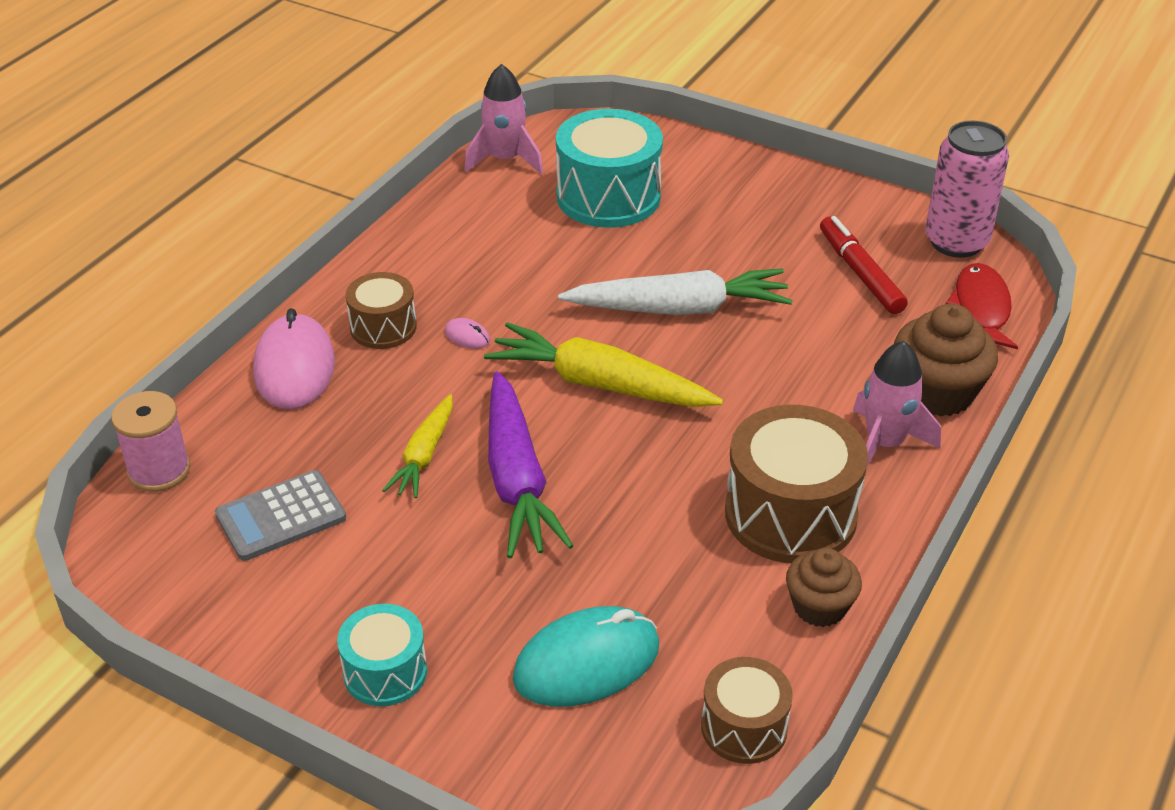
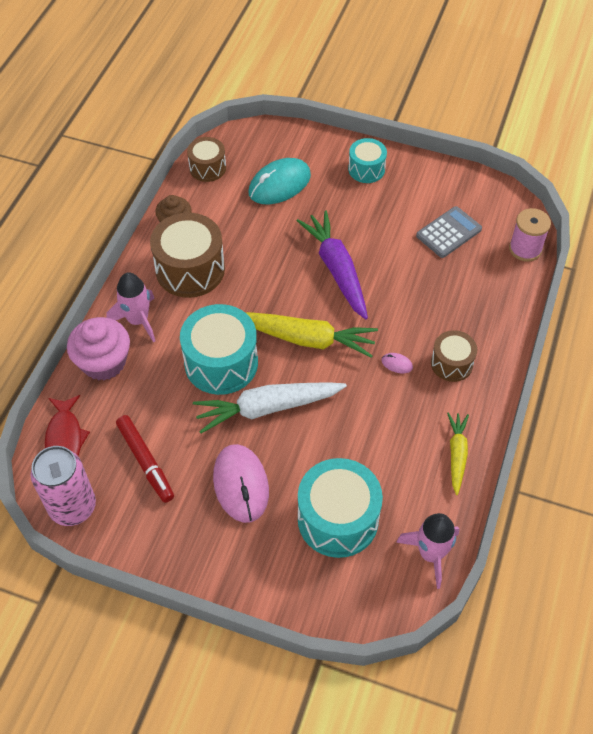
camera: 170 degrees right, 15 degrees up
(295, 367) = (490, 325): pink mouse -> pink mouse (241, 484)
(424, 456) = (391, 277): yellow carrot -> yellow carrot (457, 454)
(744, 369) = (221, 363): none -> turquoise drum
(937, 392) = (103, 362): brown cupcake -> pink cupcake

